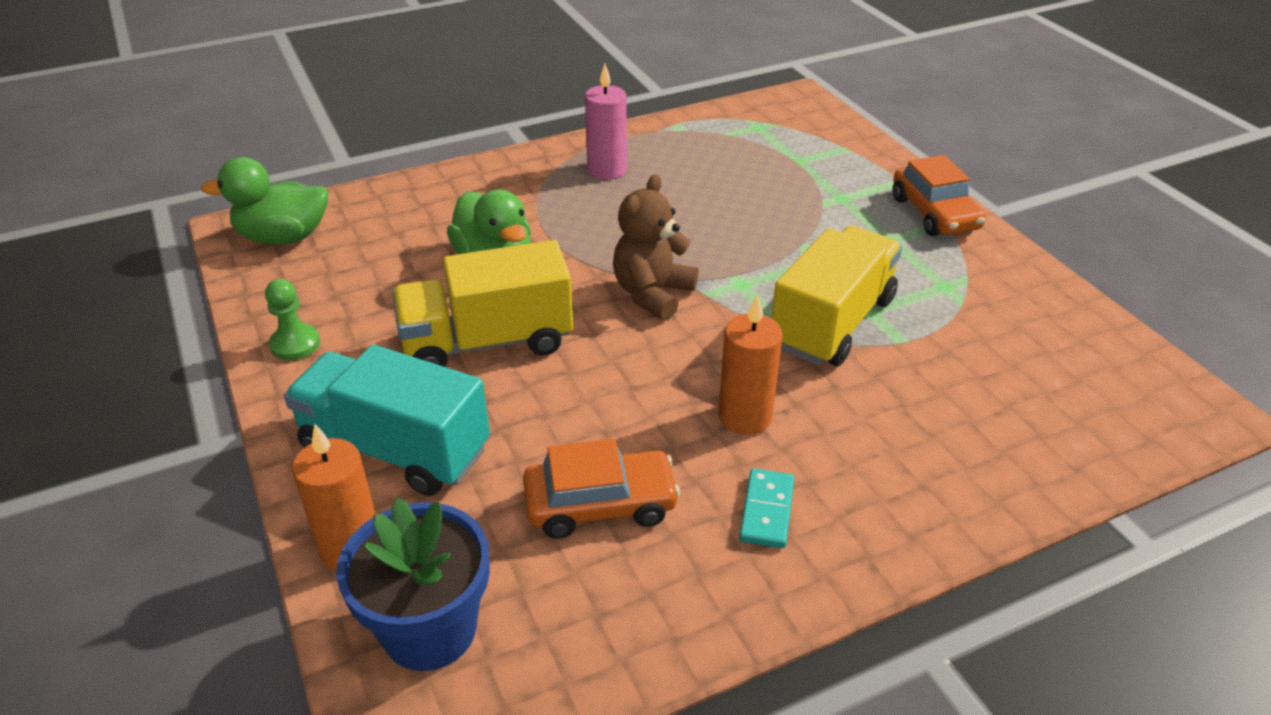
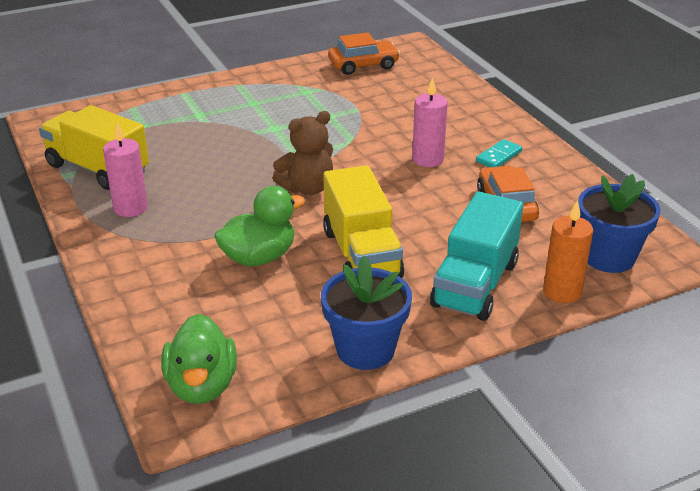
camera: 90 degrees left, 5 degrees down
(295, 344) = (365, 349): green pawn -> blue flower pot
(652, 294) = (307, 188): brown teddy bear -> brown teddy bear turned 60 degrees counterclockwise
(745, 417) = (428, 159): orange candle -> pink candle
(766, 511) = (499, 156): turquoise domino -> turquoise domino turned 60 degrees counterclockwise
(832, 323) = (341, 128): yellow truck -> yellow truck (98, 169)
(934, 213) = (226, 86): orange car -> orange car (363, 65)

